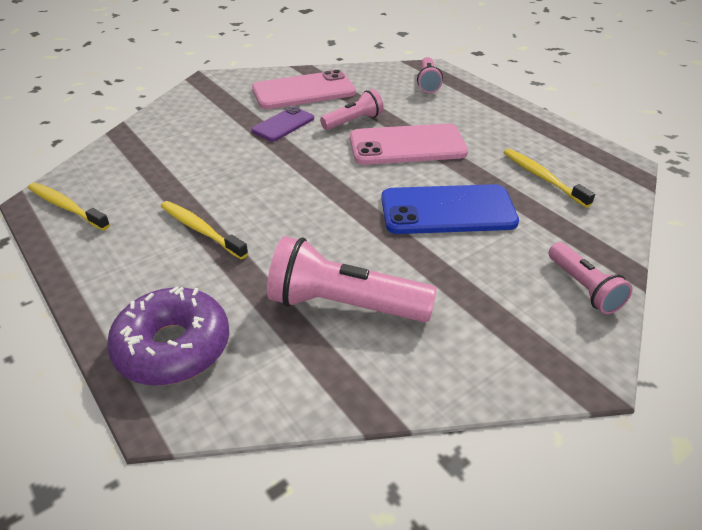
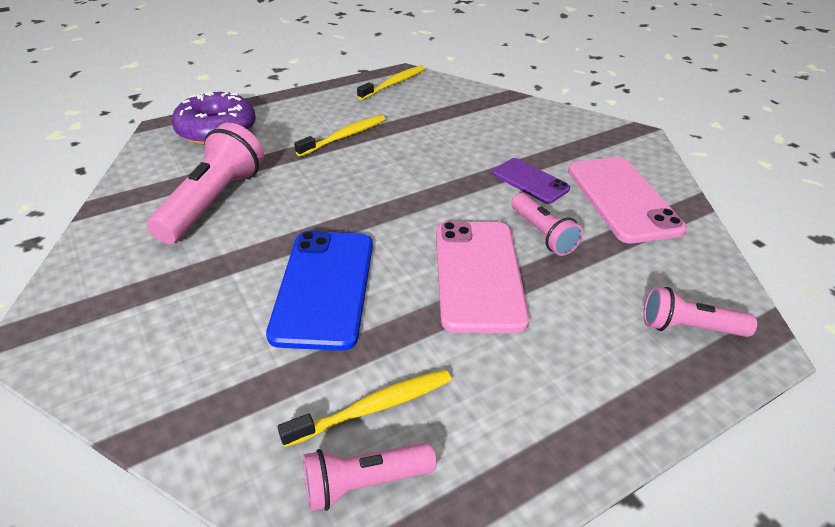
camera: 95 degrees right, 0 degrees up
(583, 288) = (135, 377): pink flashlight -> pink flashlight (364, 483)

